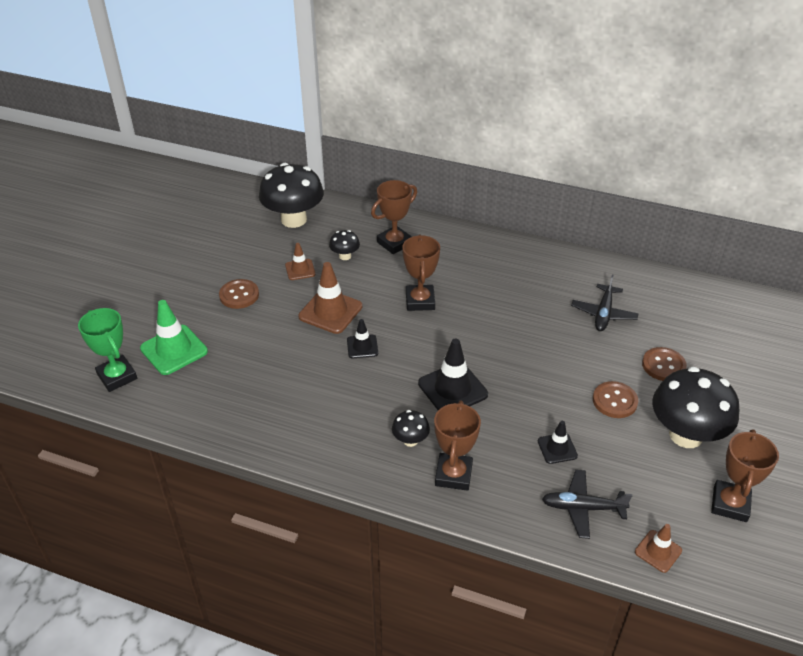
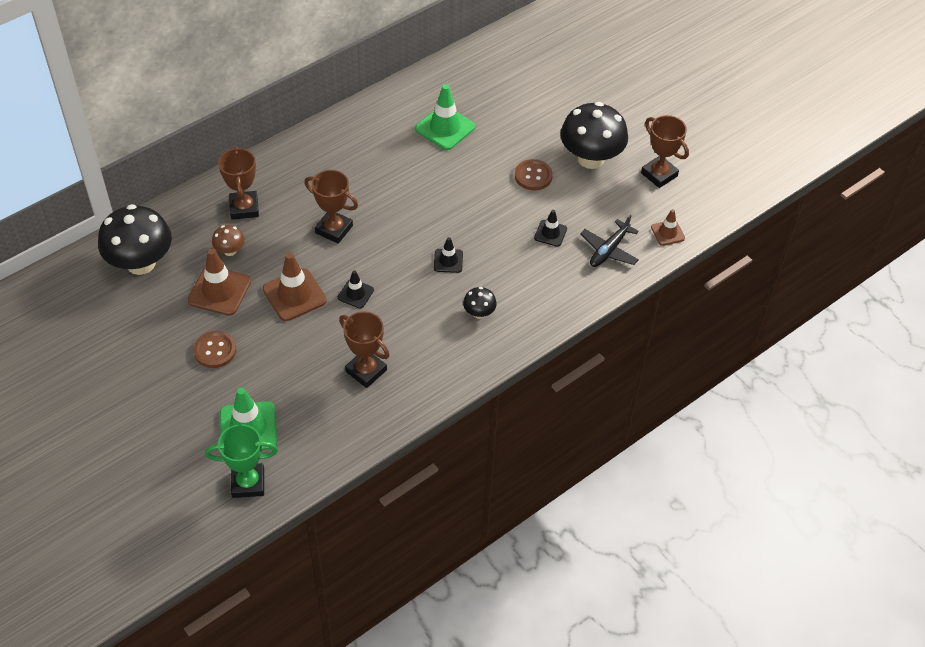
camera: 60 degrees left, 10 degrees up
(300, 270) = (219, 291): brown traffic cone -> brown traffic cone, size x1.76
(345, 256) = (230, 251): black mushroom -> brown mushroom
(452, 389) = (448, 261): black traffic cone -> black traffic cone, size x0.57
(453, 475) = (530, 304): brown trophy -> brown trophy (366, 371)
(603, 314) = (445, 128): black plane -> green traffic cone
(663, 365) = (522, 129): brown button -> none

